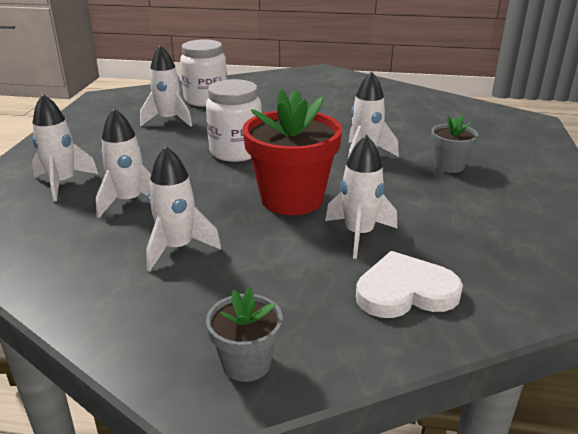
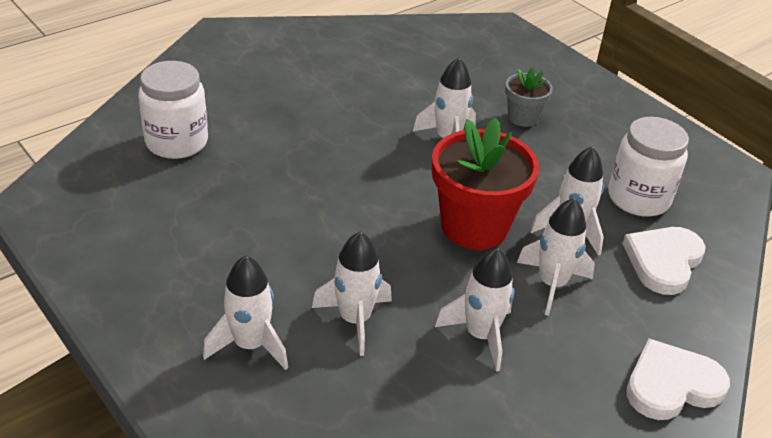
camera: 50 degrees left, 10 degrees up
(169, 120) = (193, 195): white rocket -> white rocket (552, 284)
(236, 152) = (339, 200): white jar -> white jar (638, 198)
(246, 363) = (671, 385): grey flower pot -> white heart

